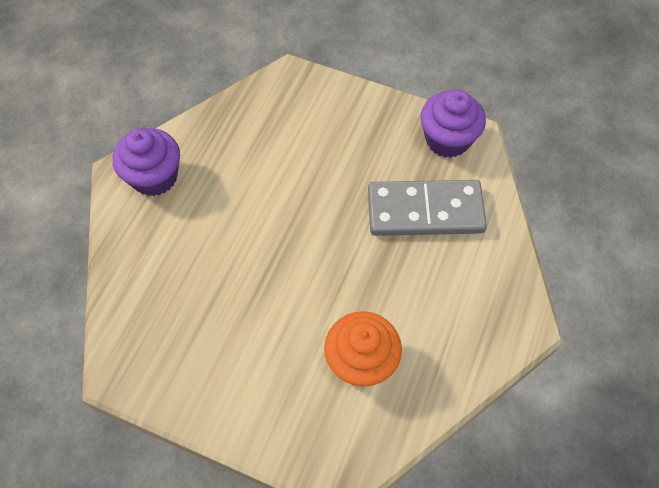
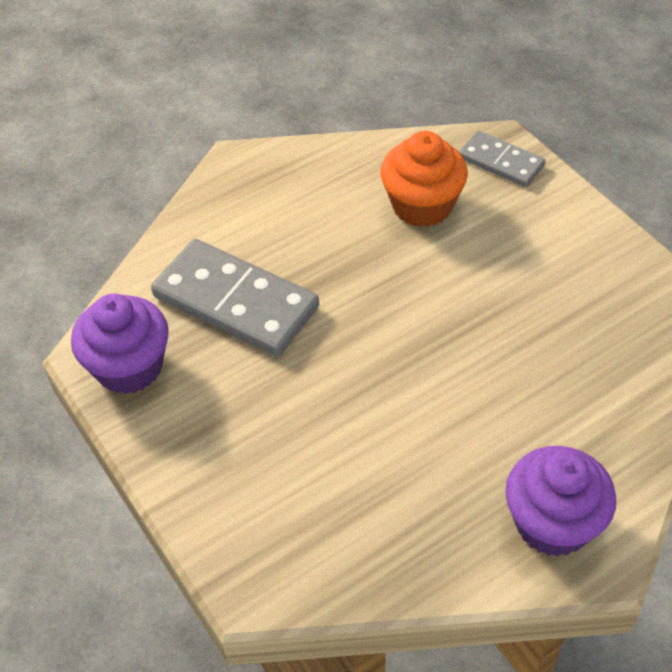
camera: 145 degrees left, 10 degrees down
(327, 447) = (501, 162): none -> grey domino

